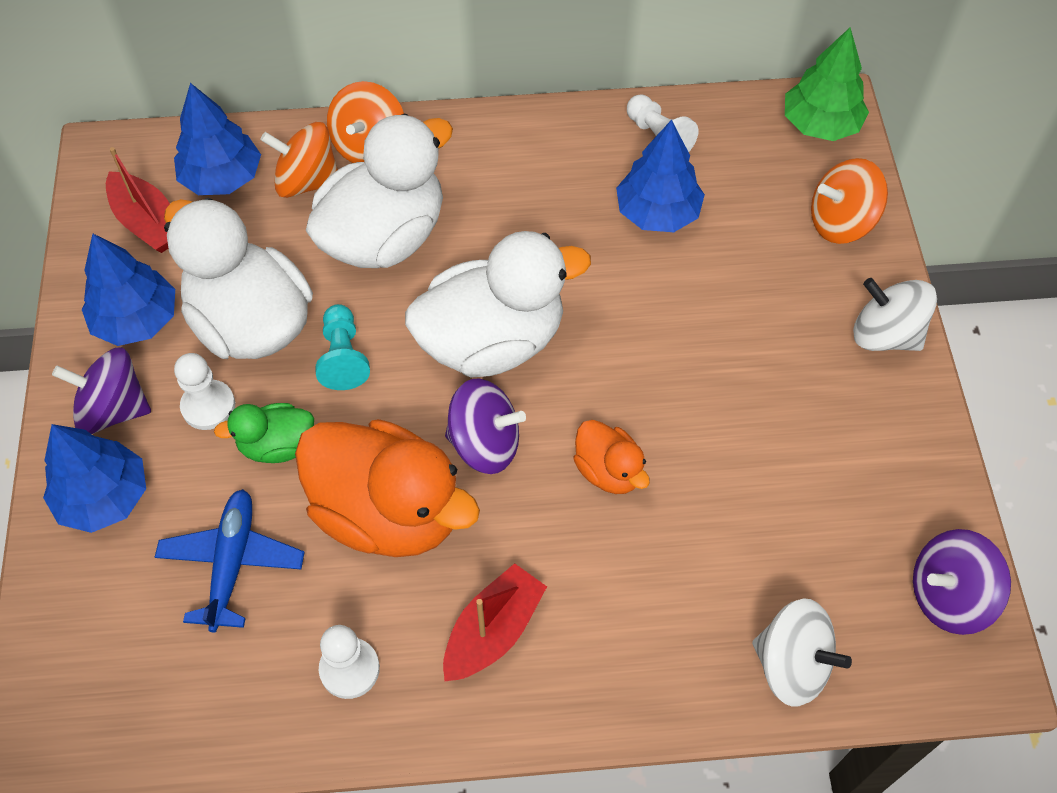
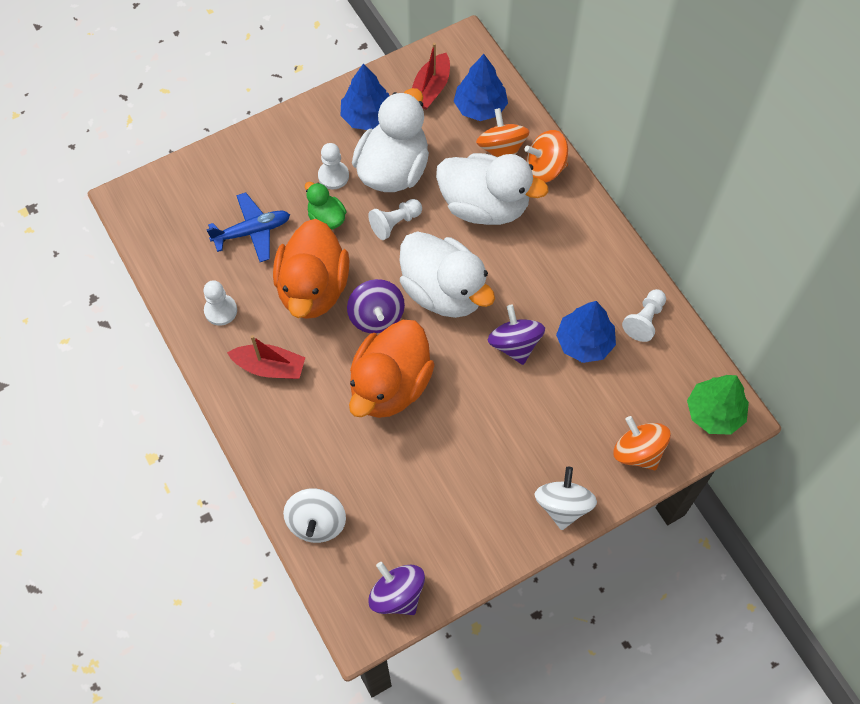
camera: 65 degrees right, 5 degrees up
(104, 497) = (261, 158): blue tree -> none
(113, 409) = (310, 135): purple spinning top -> purple spinning top (514, 344)
(343, 357) = (395, 223): turquoise pawn -> white pawn
(608, 471) = (390, 385): orange duck -> orange duck, size x2.03

